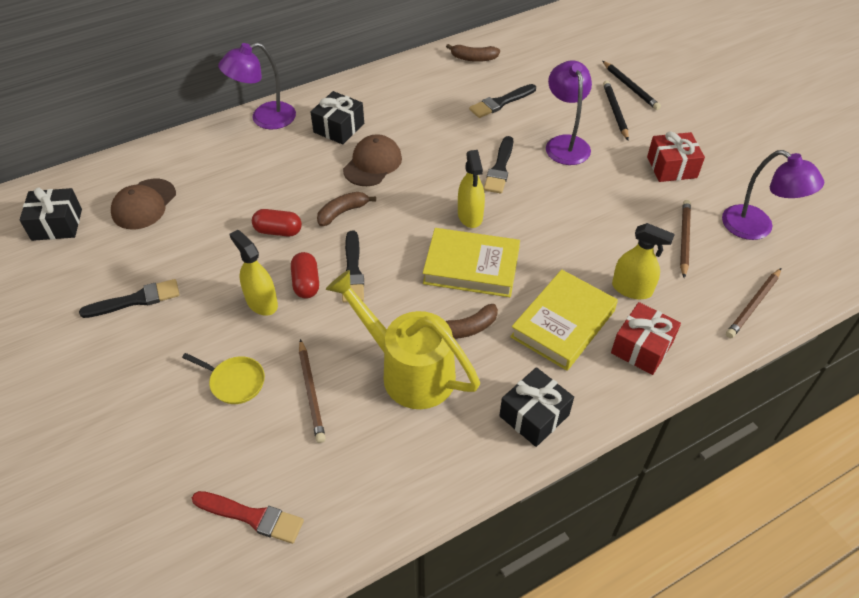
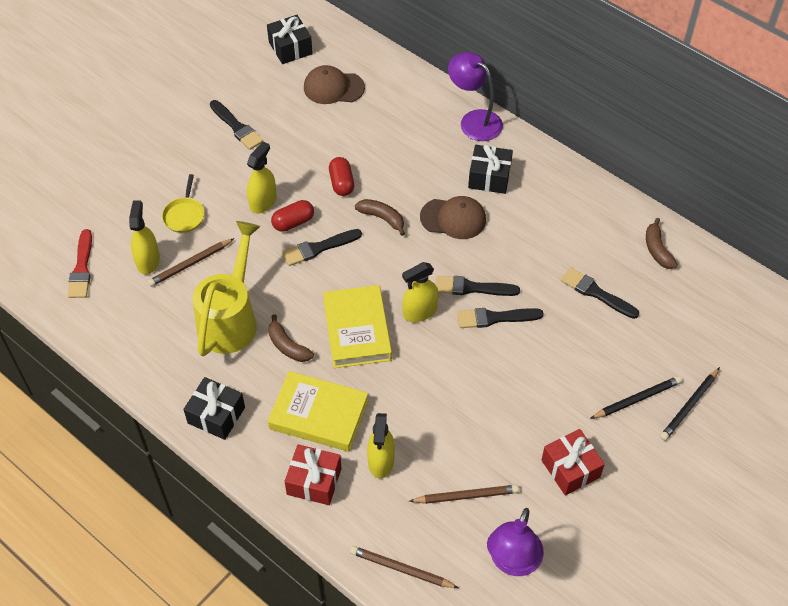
camera: 70 degrees right, 5 degrees up
(282, 436) = (148, 261): none -> yellow spray bottle
(459, 173) = (472, 288): none -> black brush
(565, 143) = (560, 364): purple lamp -> none

